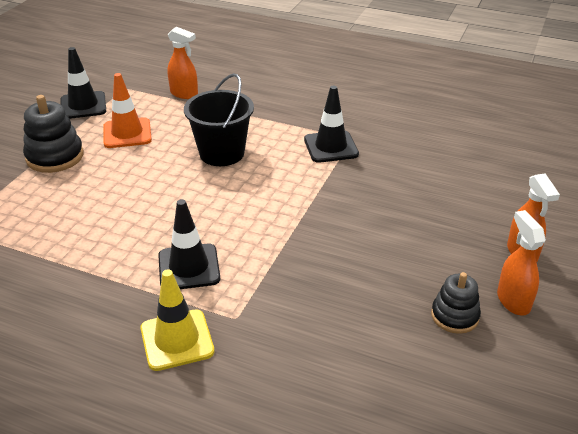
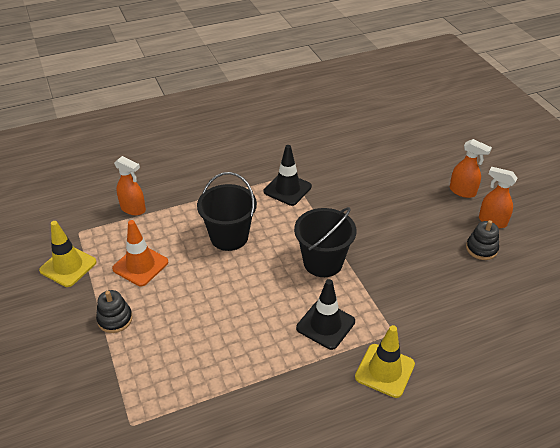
camera: 45 degrees left, 5 degrees up
(55, 157) = (115, 319): black stacking toy -> black stacking toy, size x0.65
(83, 105) = (68, 266): black traffic cone -> yellow traffic cone
(184, 94) = (133, 209): orange spray bottle -> orange spray bottle turned 45 degrees clockwise
(267, 220) = (323, 262): none -> black bucket

